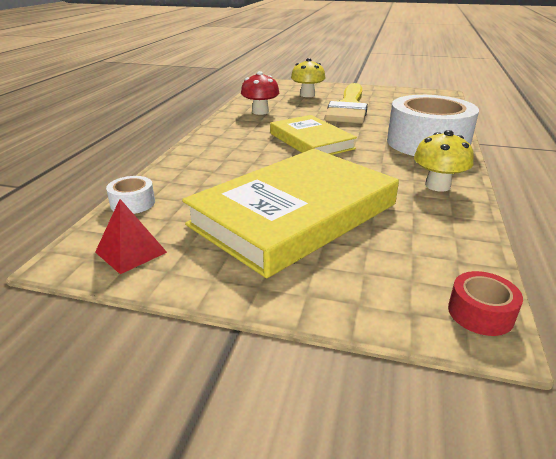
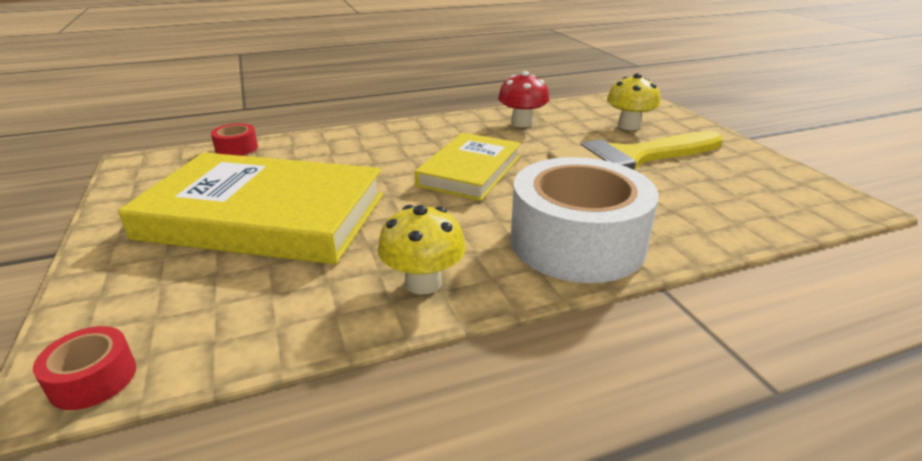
camera: 55 degrees right, 0 degrees up
(131, 252) = (153, 176): red pyramid -> none
(133, 203) = (236, 148): white tape -> red tape

